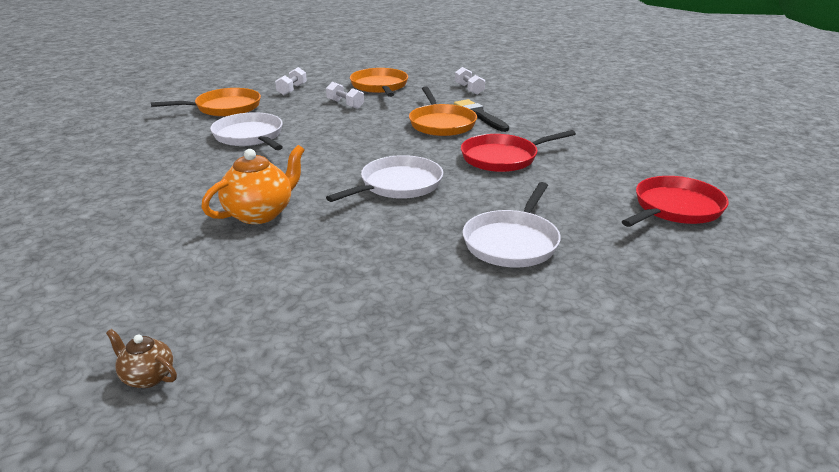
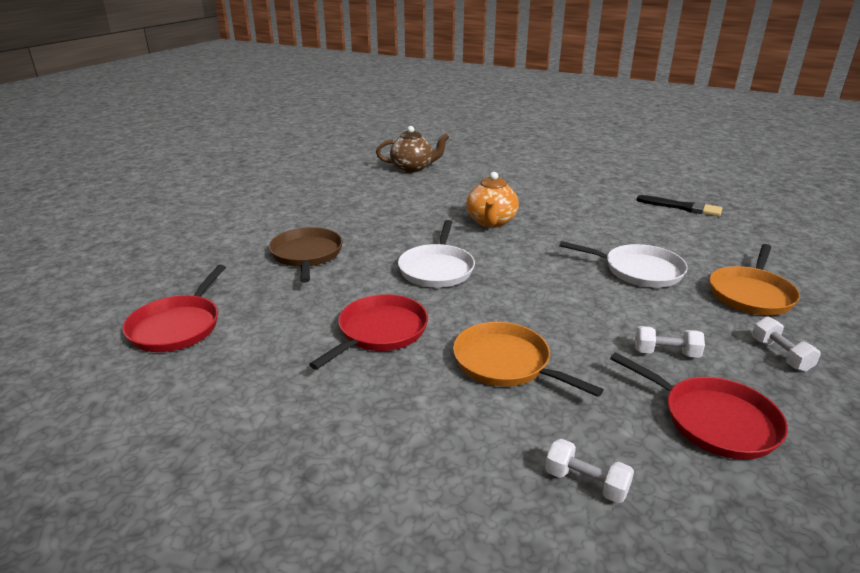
camera: 145 degrees right, 0 degrees up
(147, 377) = (412, 168): brown teapot -> brown teapot, size x1.88
(379, 86) = (714, 420): orange pan -> red pan
(479, 115) = (482, 403): black brush -> black brush (683, 207)
(512, 242) = (307, 255): white pan -> brown pan

